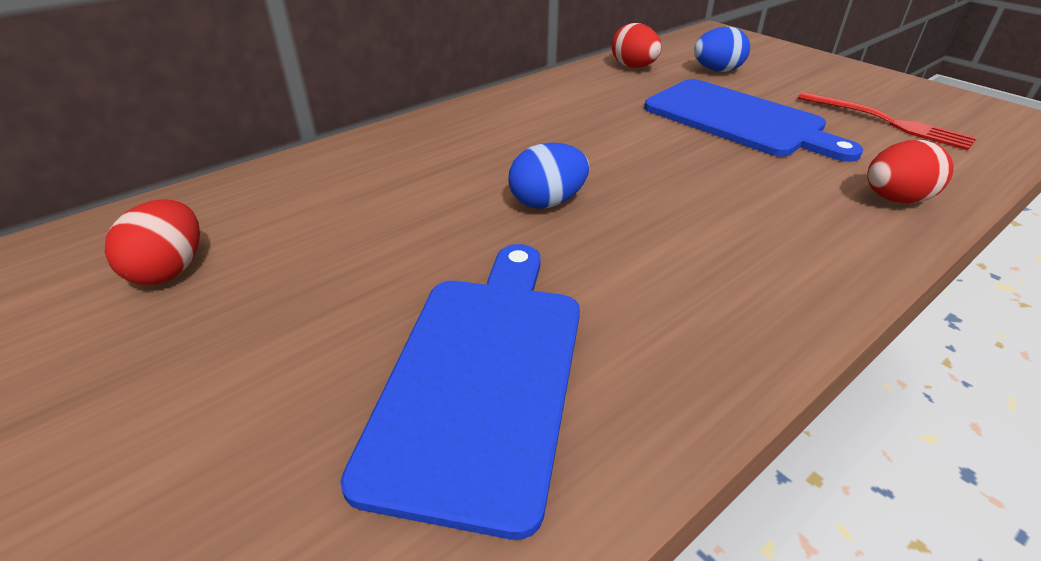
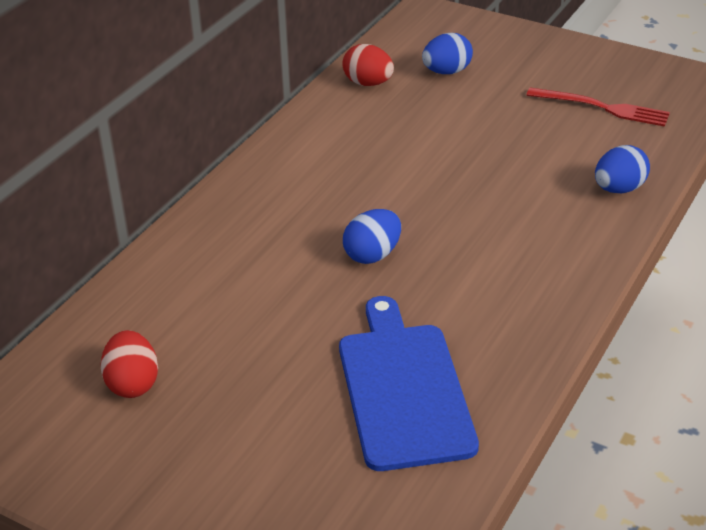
camera: 20 degrees left, 0 degrees up
(738, 119) = (485, 132): blue cutting board -> none
(895, 199) = (618, 189): red egg -> blue egg

